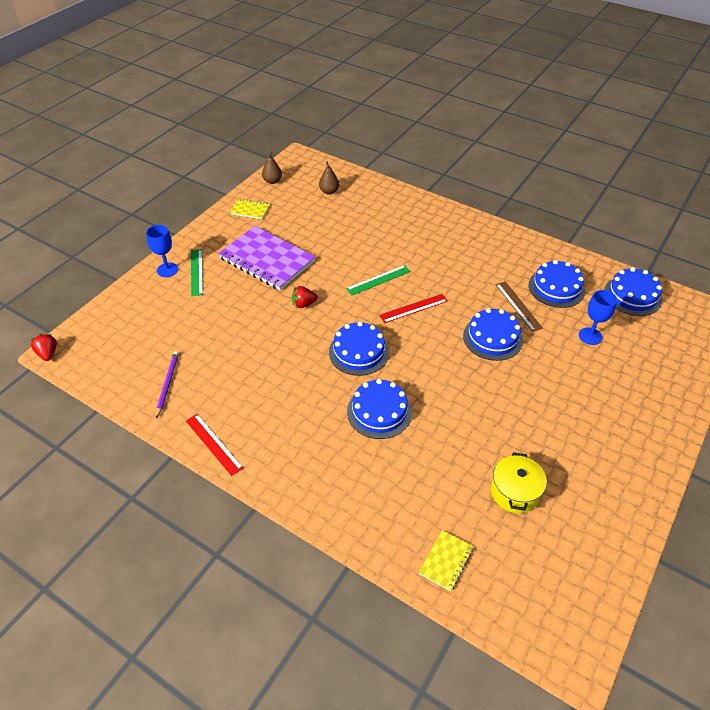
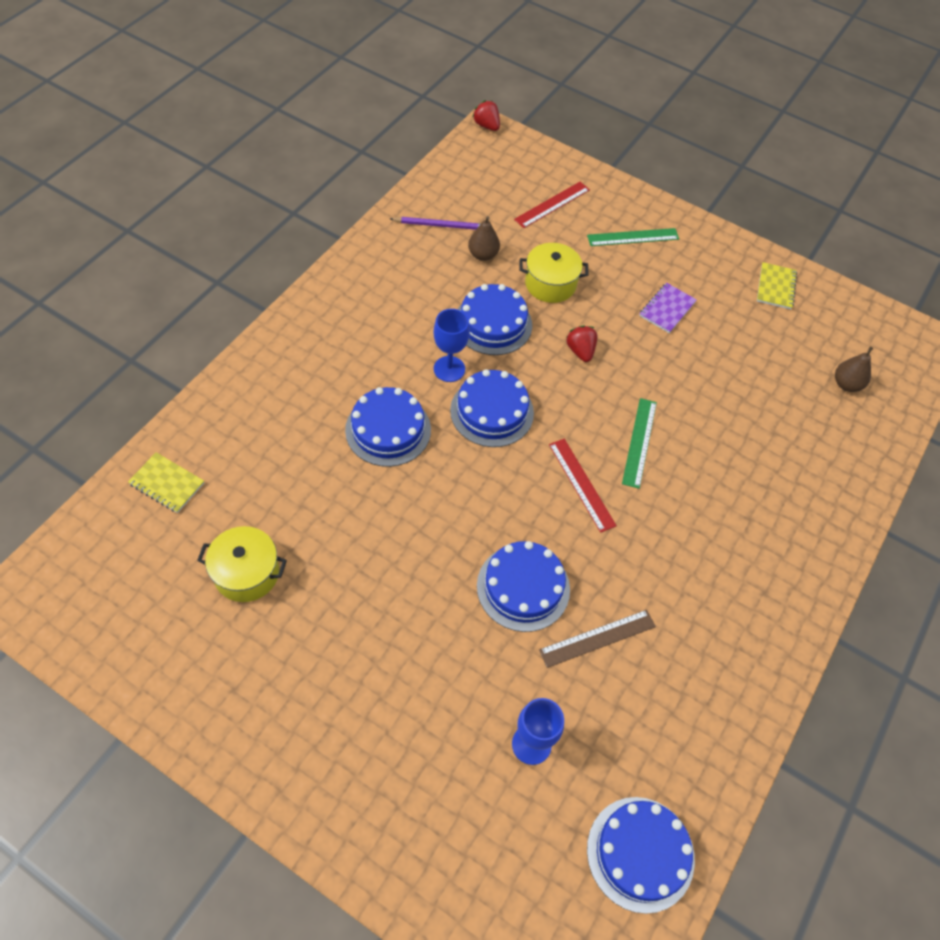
camera: 85 degrees right, 10 degrees up
(48, 354) = (486, 126): red strawberry -> red strawberry turned 105 degrees counterclockwise
(167, 270) = (633, 209): blue goblet -> blue goblet (449, 369)
(214, 444) = (352, 270): red ruler -> red ruler (552, 204)
(239, 318) = (550, 284): none -> yellow pot
(267, 260) = (667, 309): purple notebook -> purple notebook, size x0.45
(272, 181) = (854, 311): brown pear -> brown pear (483, 255)
(378, 280) = (639, 442): green ruler -> green ruler turned 45 degrees clockwise
(556, 288) = (648, 712): blue cake -> blue cake (493, 324)

